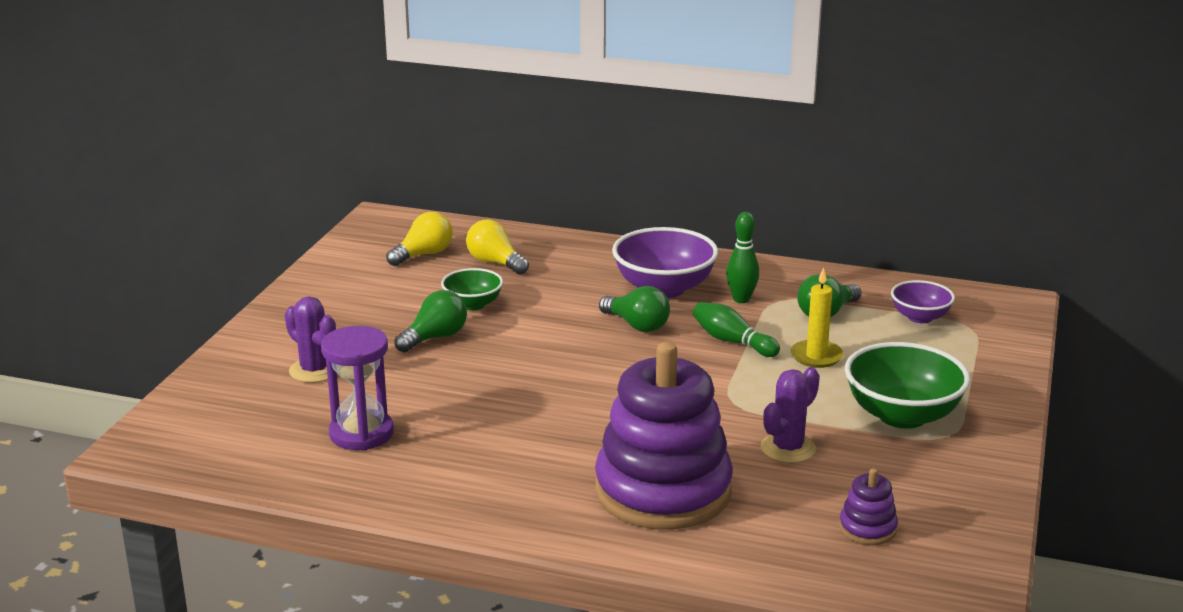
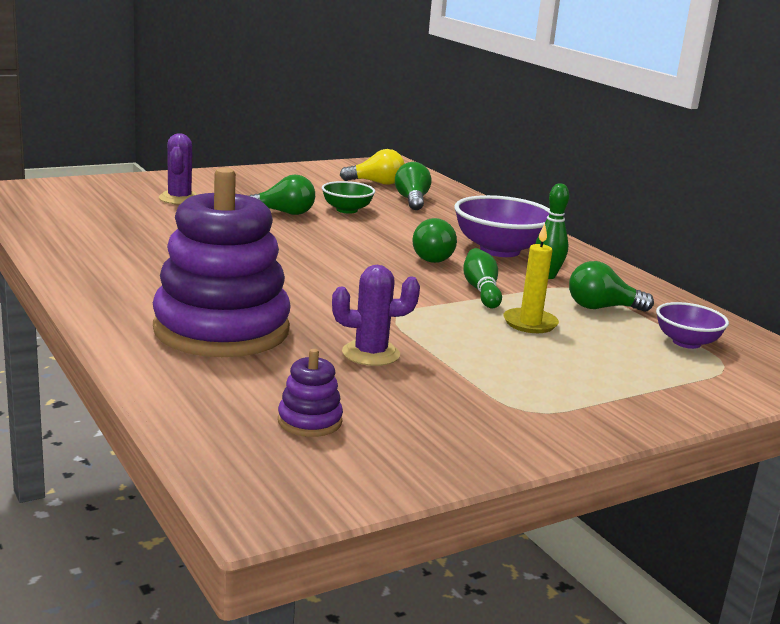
camera: 40 degrees right, 5 degrees down
(361, 433) = (128, 229): purple hourglass -> none
(495, 263) = (412, 200): yellow light bulb -> green light bulb
(902, 415) = (517, 381): green bowl -> none

